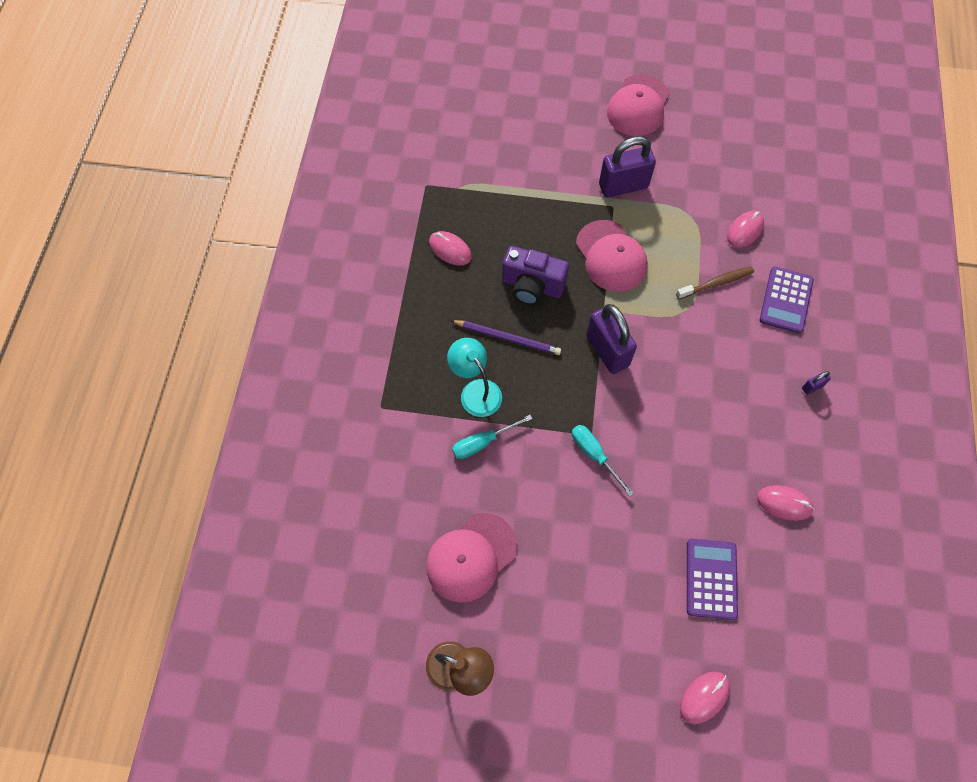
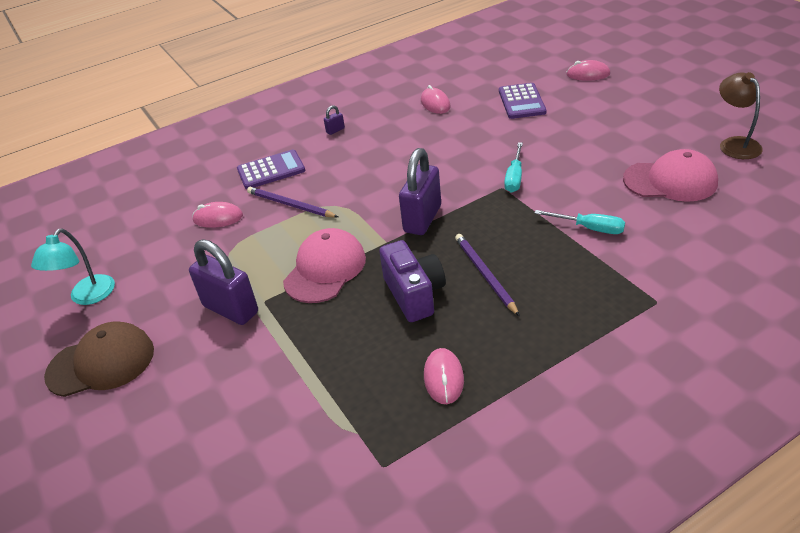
camera: 125 degrees left, 25 degrees down
(476, 391) = (556, 260): turquoise lamp -> turquoise lamp (87, 297)
(638, 106) = (101, 363): pink cap -> brown cap
(711, 579) = (521, 102): purple calculator -> purple calculator turned 60 degrees counterclockwise
(716, 283) = (290, 205): brown toothbrush -> purple pencil
(812, 387) = (335, 130): purple padlock -> purple padlock turned 60 degrees counterclockwise

